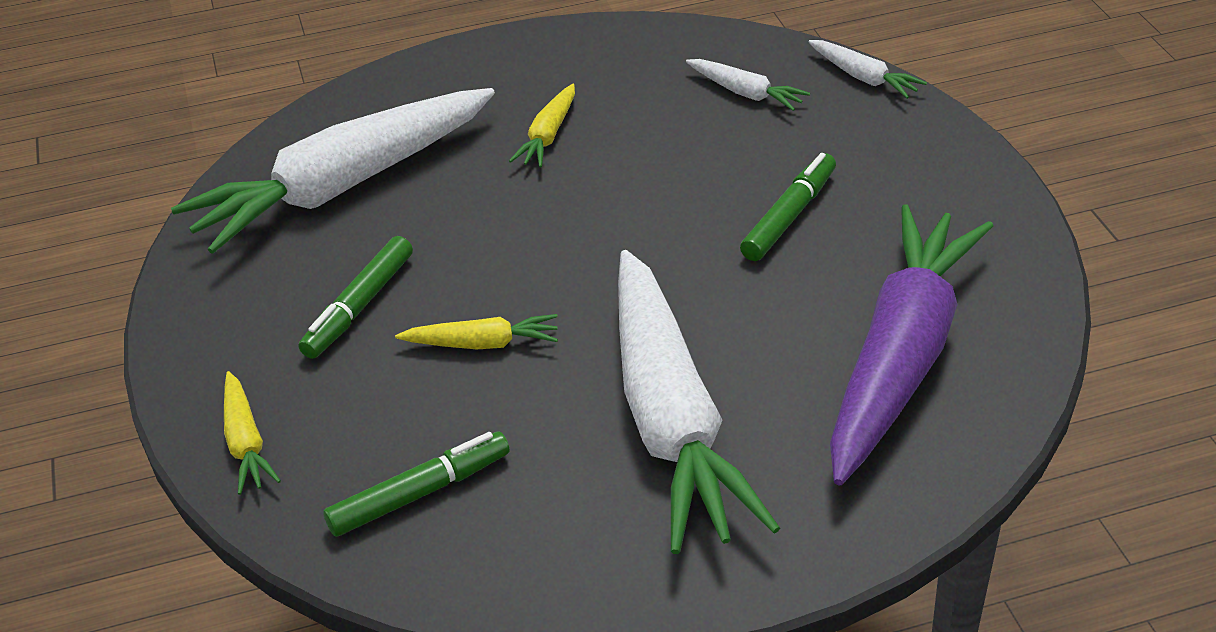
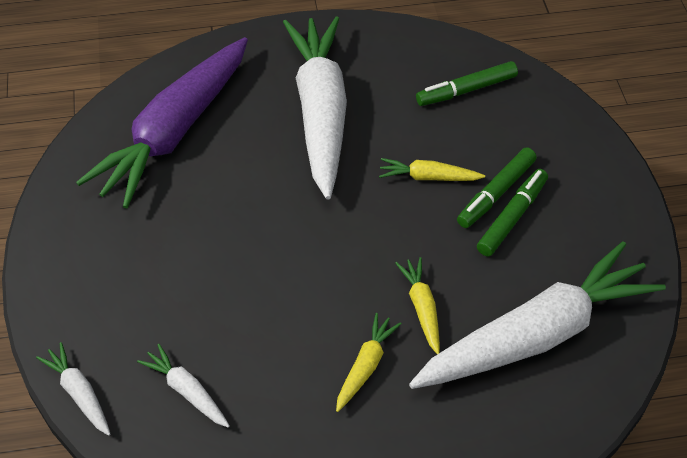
camera: 175 degrees left, 10 degrees up
(246, 442) = (571, 132): yellow carrot -> yellow carrot (422, 308)
(788, 216) = (200, 249): green marker -> green marker (496, 193)

